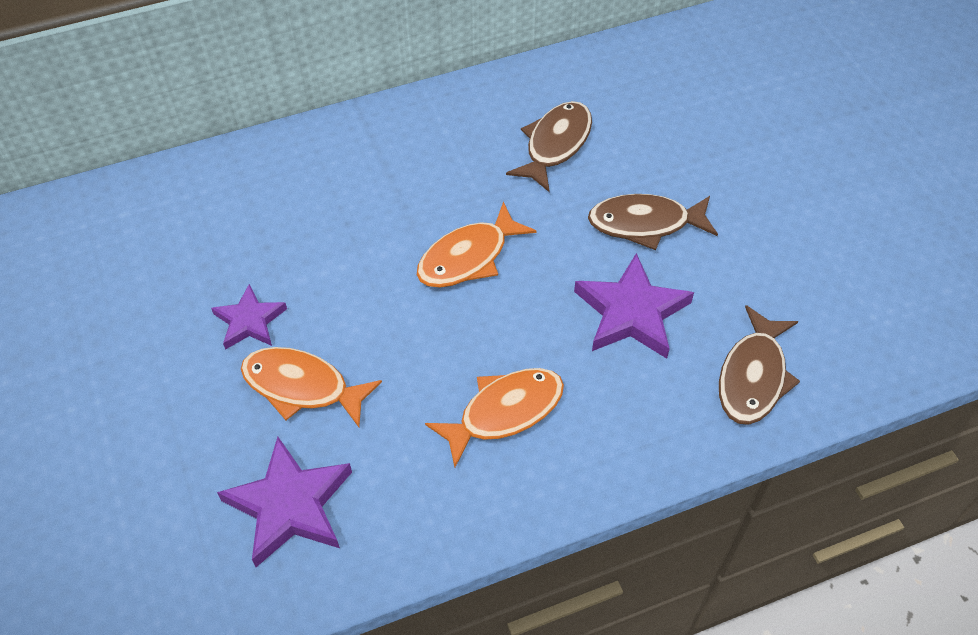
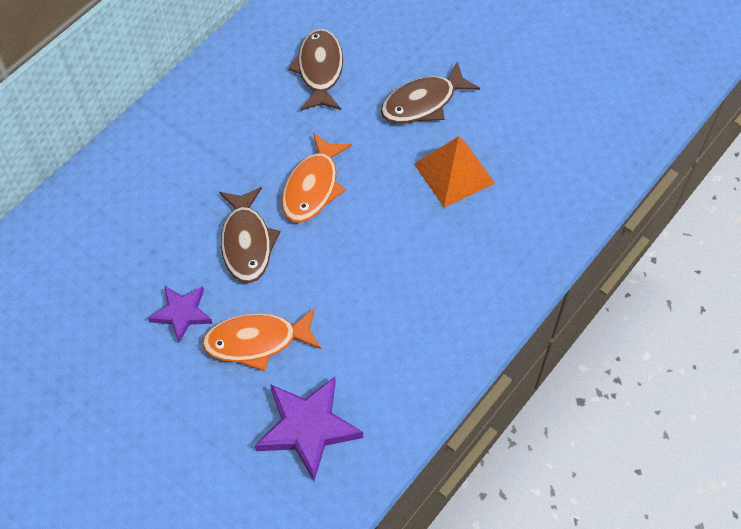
camera: 30 degrees left, 5 degrees up
(504, 412) = (413, 287): orange fish -> none
(631, 312) = (454, 173): purple star -> orange pyramid
(753, 376) = (561, 180): brown fish -> brown fish (247, 243)

